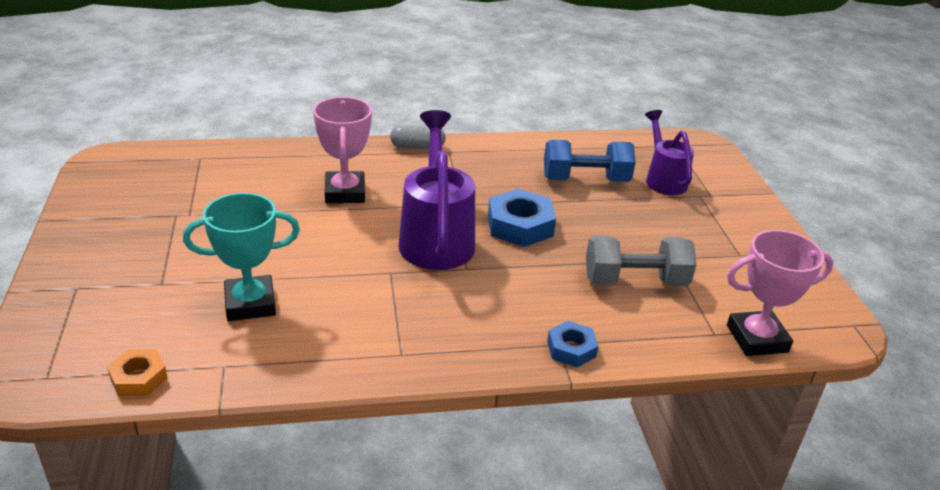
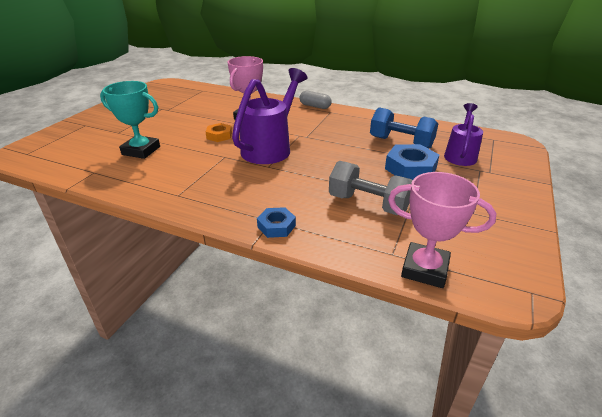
camera: 35 degrees right, 0 degrees up
(138, 378) = (55, 165): orange nut -> orange nut (219, 136)
(520, 225) = (327, 154): blue nut -> blue nut (410, 168)

